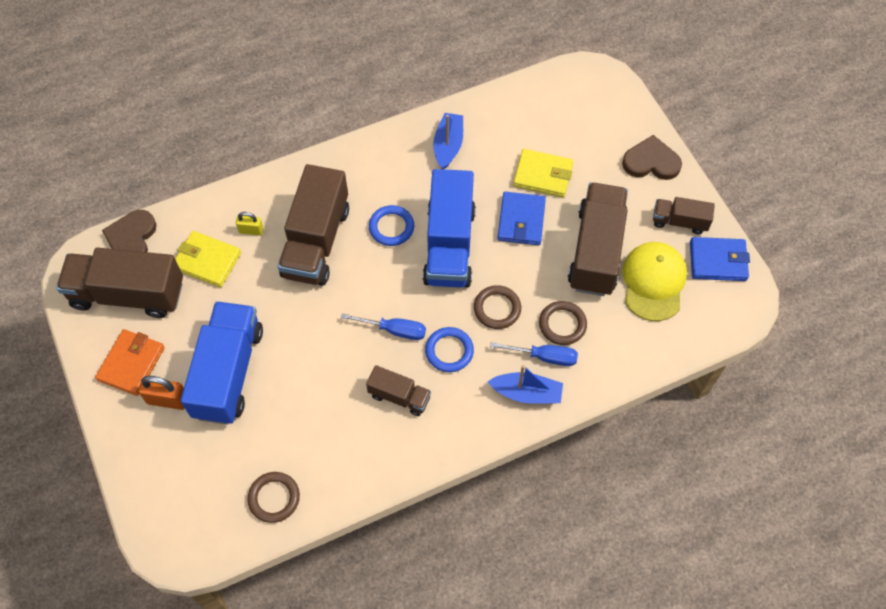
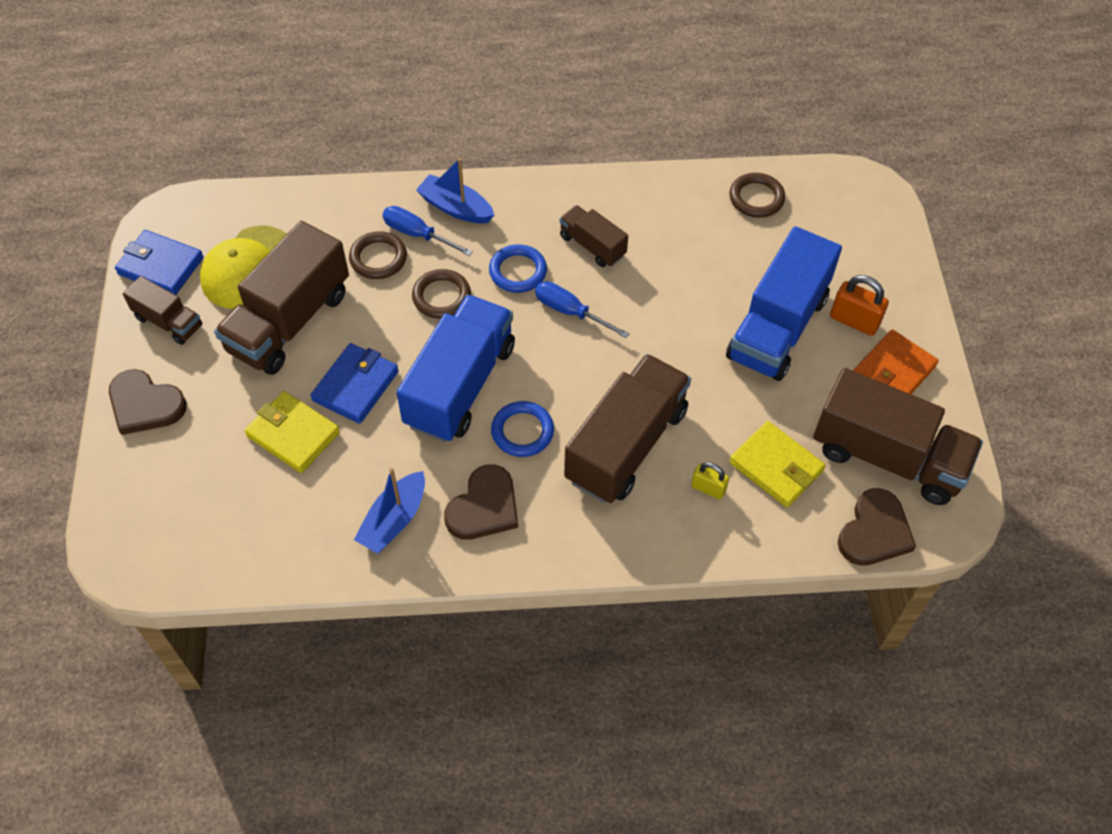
camera: 160 degrees left, 5 degrees down
(395, 171) = (484, 507): none -> brown heart

